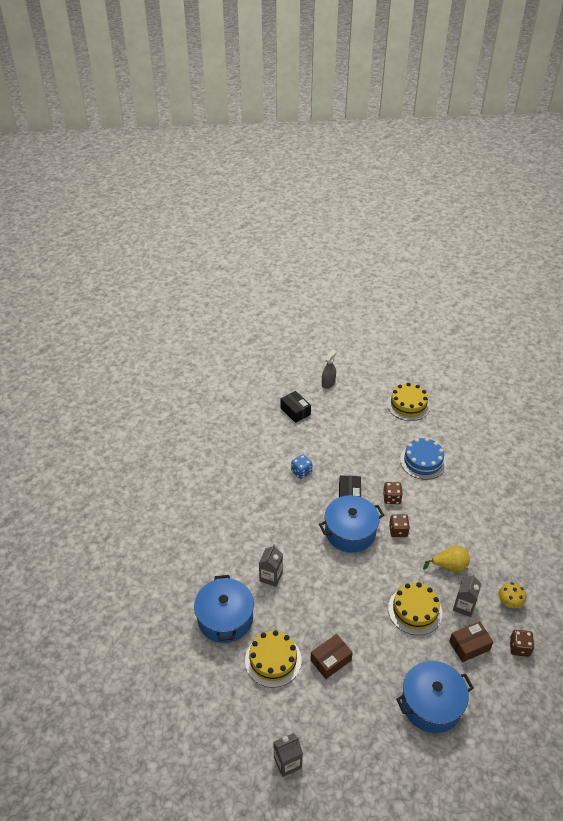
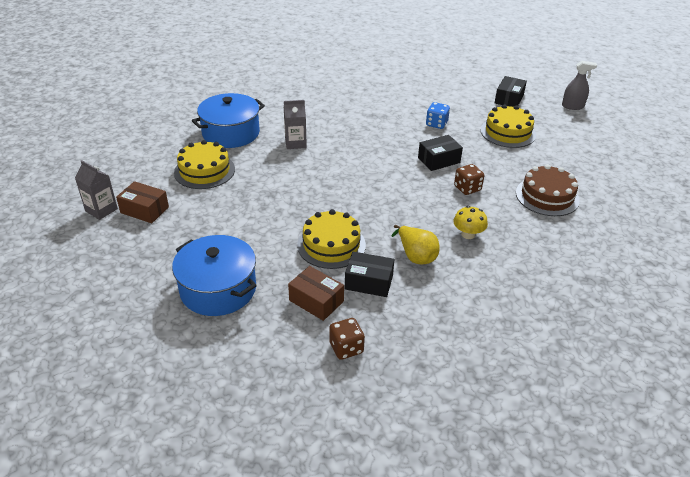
camera: 60 degrees right, 5 degrees down
(330, 660) = (227, 204): brown box -> brown box (144, 210)
(350, 532) = (393, 173): blue pot -> none
(398, 531) = (427, 205): brown dice -> none
(408, 405) = (617, 164): yellow cake -> yellow cake (508, 132)
(423, 461) = (547, 196): blue cake -> brown cake
(464, 606) = (369, 282): grey carton -> black box
(509, 602) = (408, 322): yellow mushroom -> yellow mushroom (468, 234)

